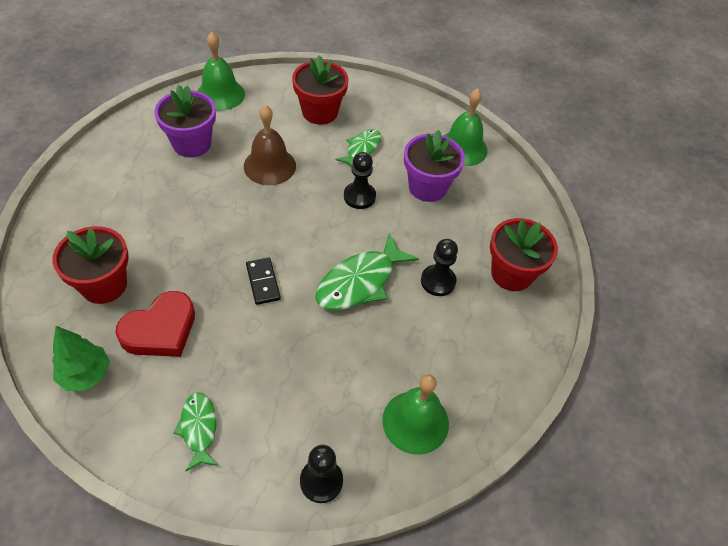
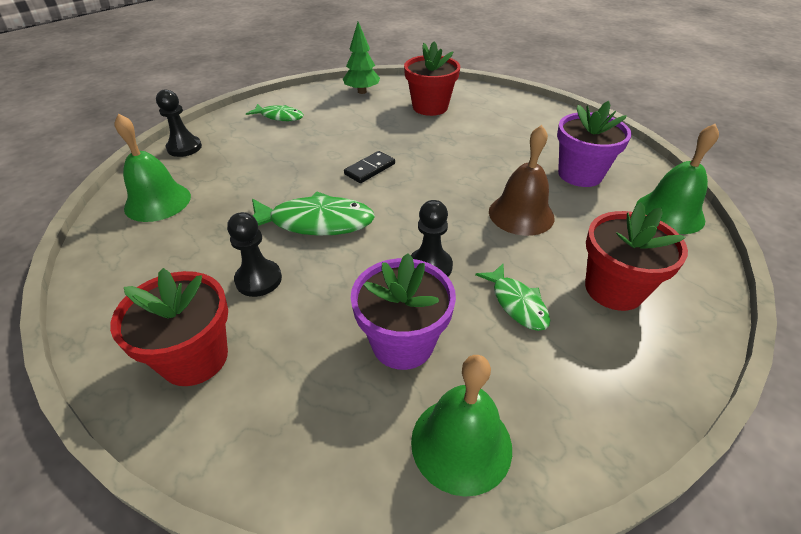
camera: 125 degrees right, 10 degrees down
(160, 330) = (369, 119): red heart -> none
(263, 282) = (369, 169): black domino -> black domino turned 60 degrees counterclockwise
(360, 282) = (315, 222): green fish -> green fish turned 105 degrees clockwise

